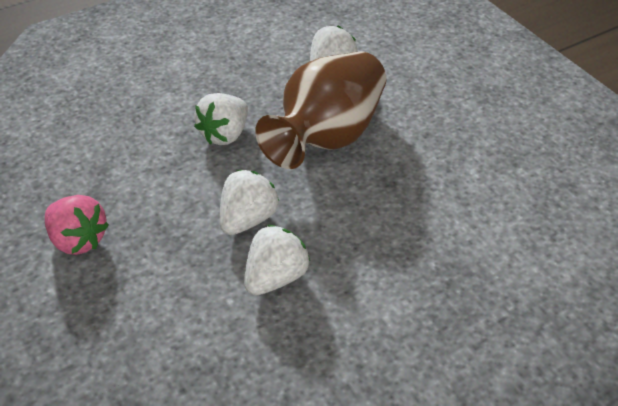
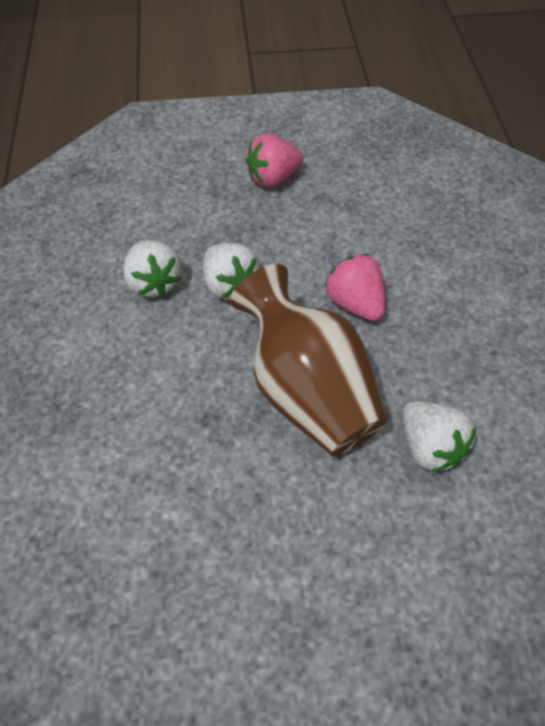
camera: 115 degrees right, 10 degrees up
(225, 134) = (355, 303): white strawberry -> pink strawberry

